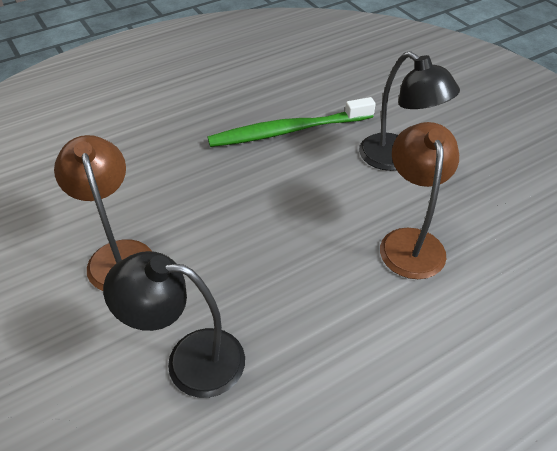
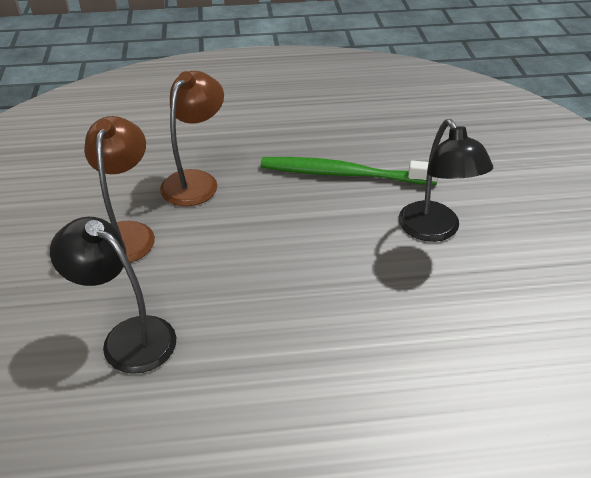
camera: 25 degrees right, 5 degrees down
(410, 241) = (392, 311): brown lamp -> brown lamp (196, 181)

